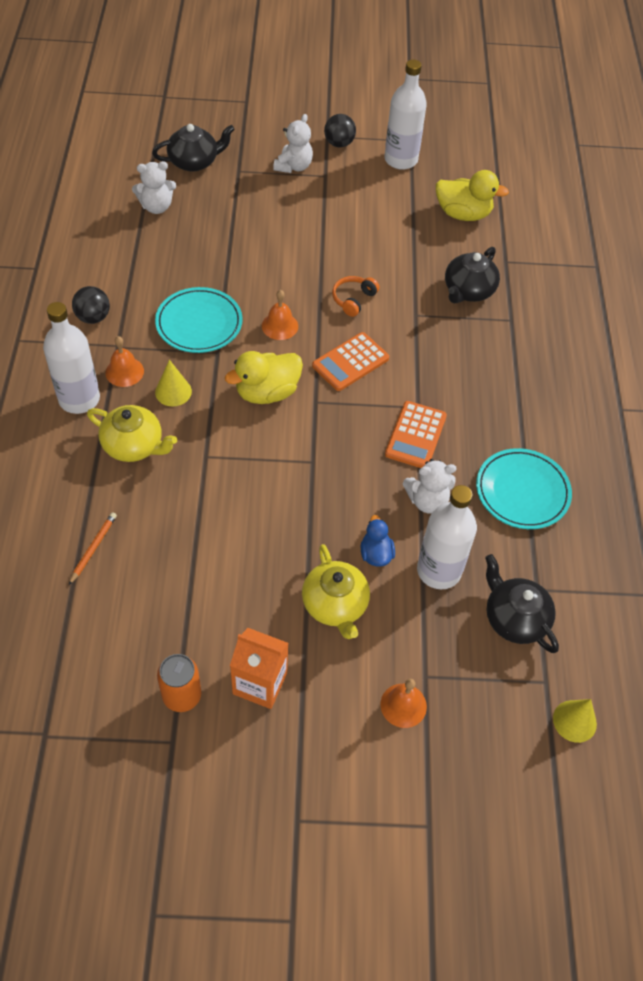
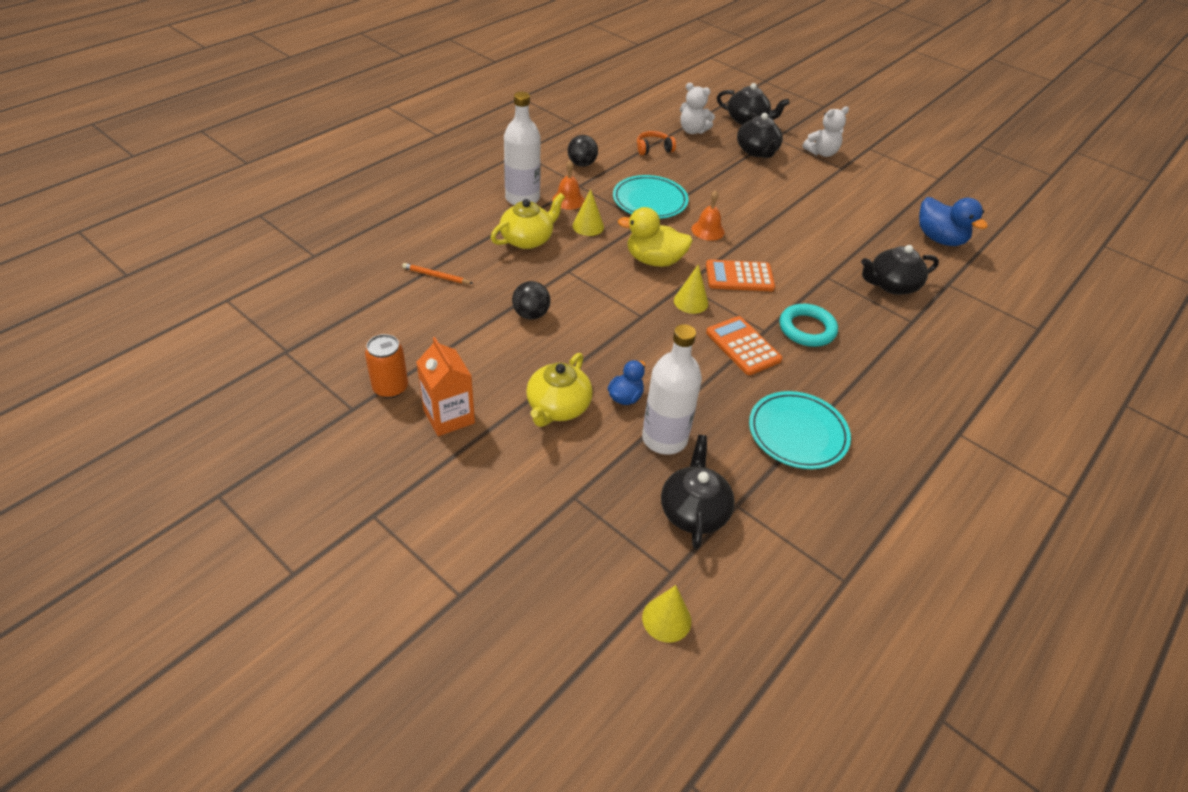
camera: 40 degrees right, 10 degrees down
(93, 548) = (436, 276): orange pencil -> orange pencil turned 135 degrees counterclockwise
(134, 445) = (527, 239): yellow teapot -> yellow teapot turned 105 degrees counterclockwise
(237, 199) = (757, 151): none -> black teapot
(337, 417) = (691, 302): none -> yellow cone
(339, 143) = (874, 156): black ball -> black ball (531, 314)
(353, 299) = (784, 243): orange headphones -> orange headphones (653, 149)
(401, 160) = (918, 185): white bottle -> none
(403, 705) = (535, 503): orange bell -> none
(415, 435) = (743, 346): orange calculator -> orange calculator turned 90 degrees clockwise
(427, 500) = (706, 390): white teddy bear -> none
(446, 382) = (807, 329): none -> turquoise ring
(463, 214) = (939, 239): yellow duck -> blue duck

